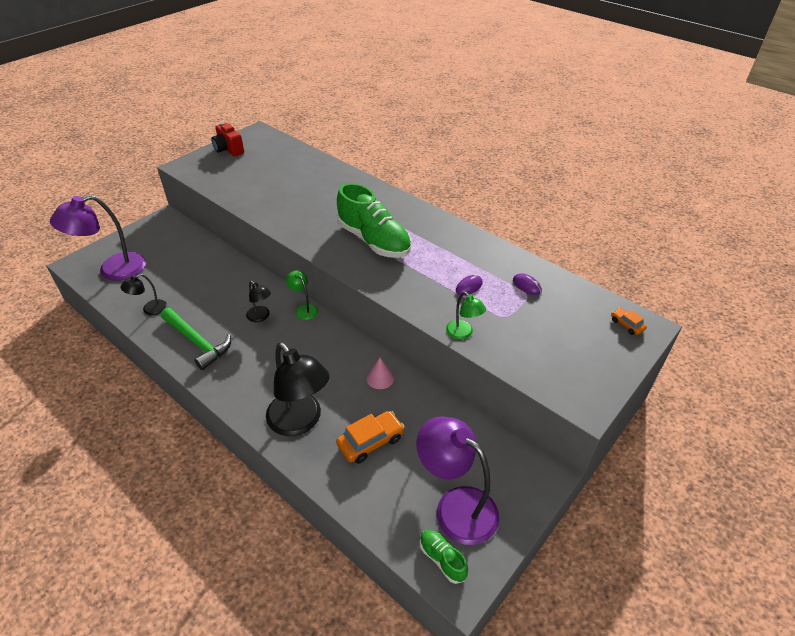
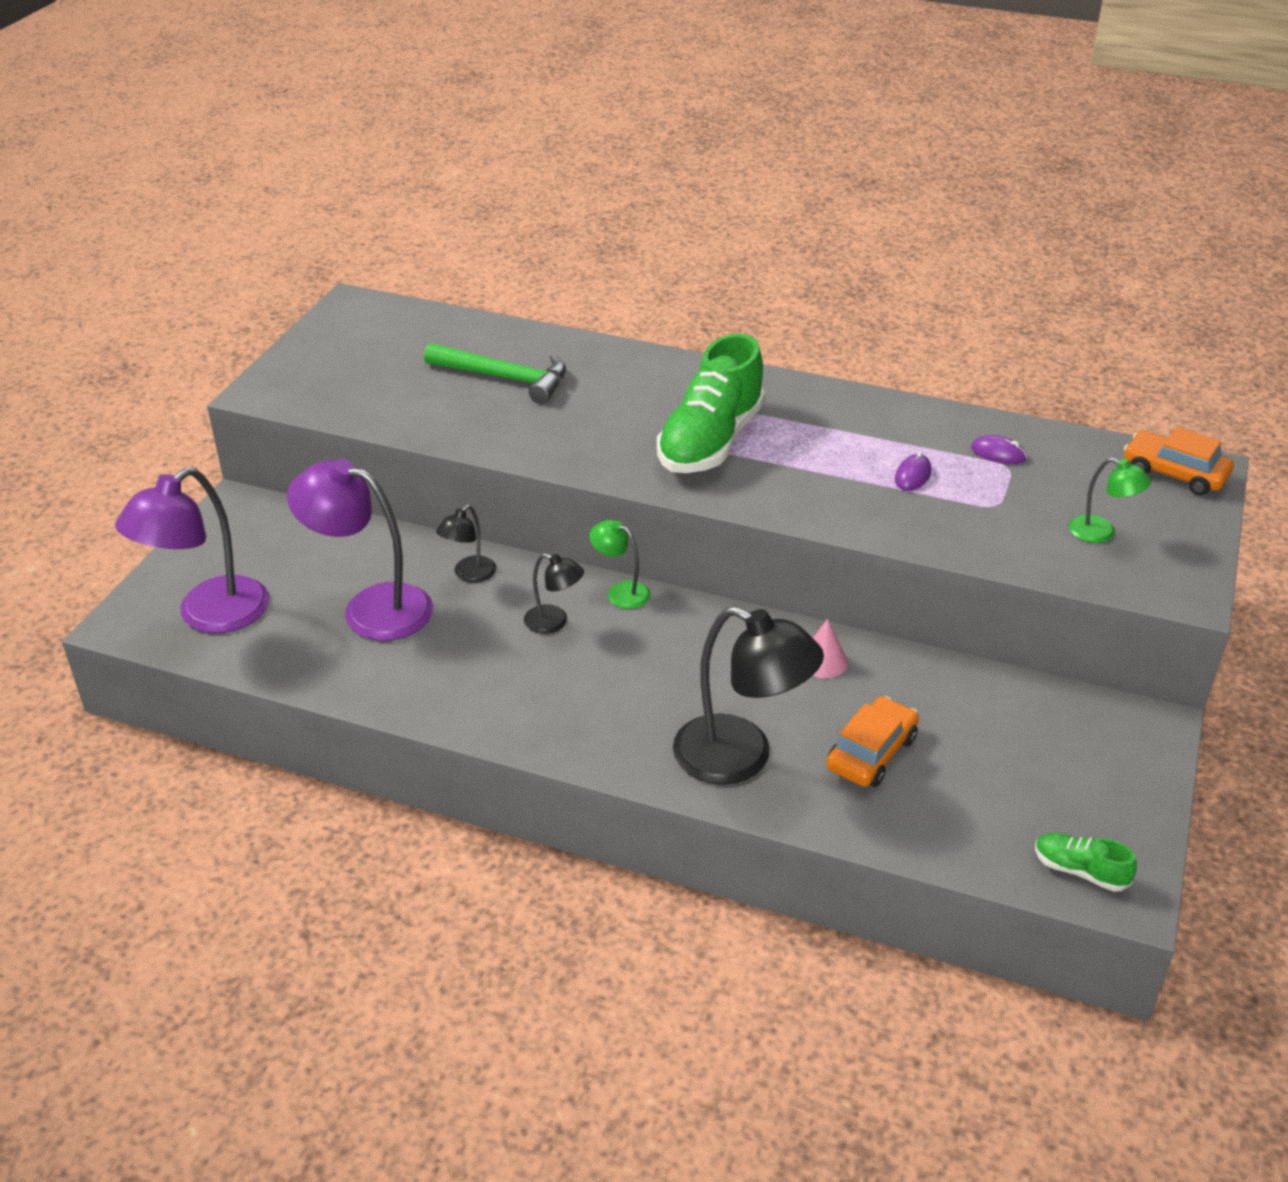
camera: 20 degrees left, 5 degrees down
(150, 309) = (339, 662): black lamp -> black lamp (469, 575)
(197, 342) = (471, 690): green hammer -> green hammer (504, 378)
(229, 150) = (324, 346): red camera -> none
(374, 240) = (710, 441): green shoe -> green shoe turned 90 degrees clockwise
(456, 506) = (1055, 800): purple lamp -> purple lamp (371, 608)
(463, 333) = (951, 544): green lamp -> green lamp (1101, 533)
(627, 325) = (1174, 473): orange car -> orange car, size x1.82

